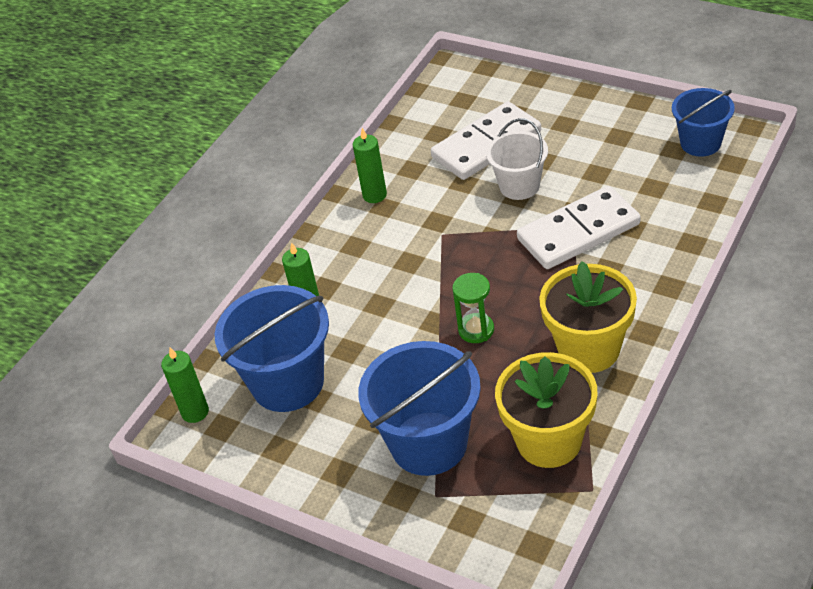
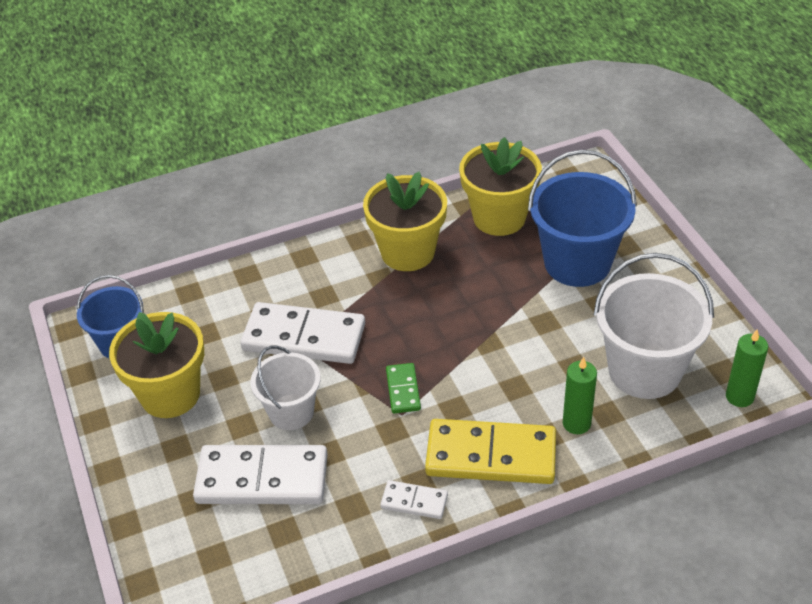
camera: 145 degrees left, 0 degrees up
(288, 383) = (644, 370): blue bucket -> white bucket
(351, 250) = (491, 456): none -> yellow domino
(374, 195) = (414, 501): green candle -> white domino
(459, 248) = (403, 390): none -> green domino
(476, 330) = (465, 315): green hourglass -> none
(615, 142) = (170, 394): none -> yellow flower pot

